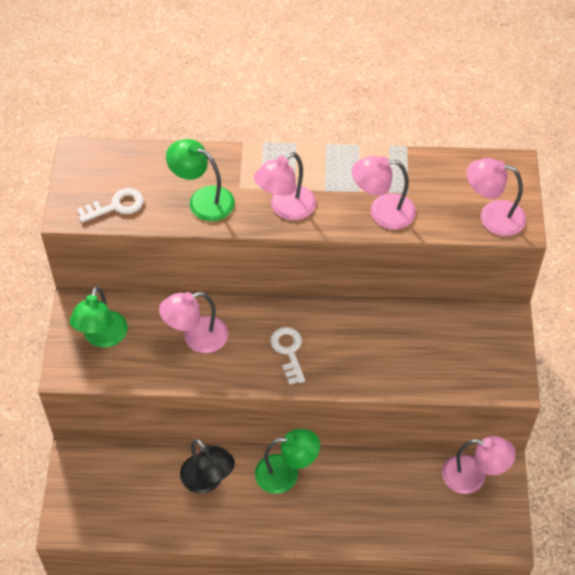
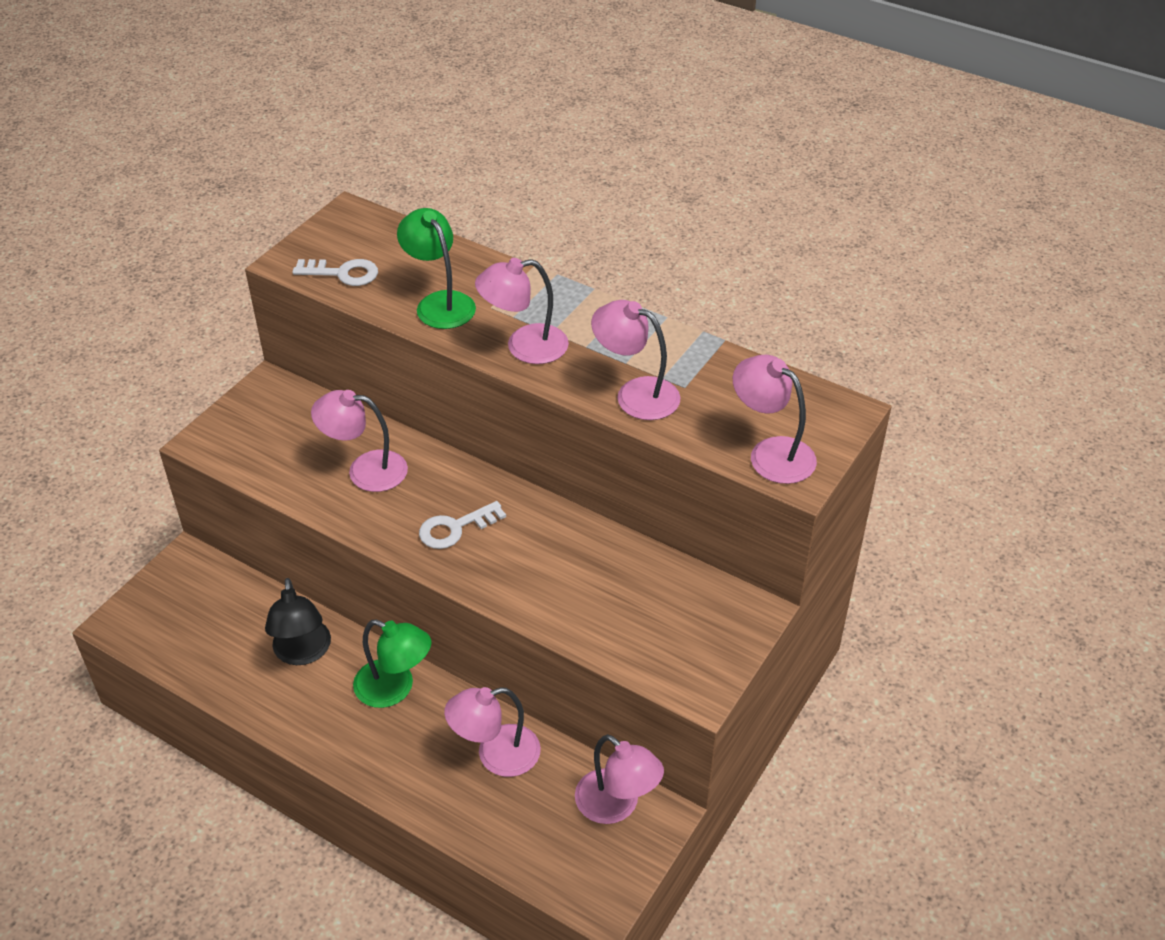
camera: 30 degrees right, 10 degrees down
(102, 337) = (267, 426): green lamp -> none
(288, 351) = (455, 528): white key -> white key turned 135 degrees counterclockwise
(380, 483) = (496, 755): none -> pink lamp

